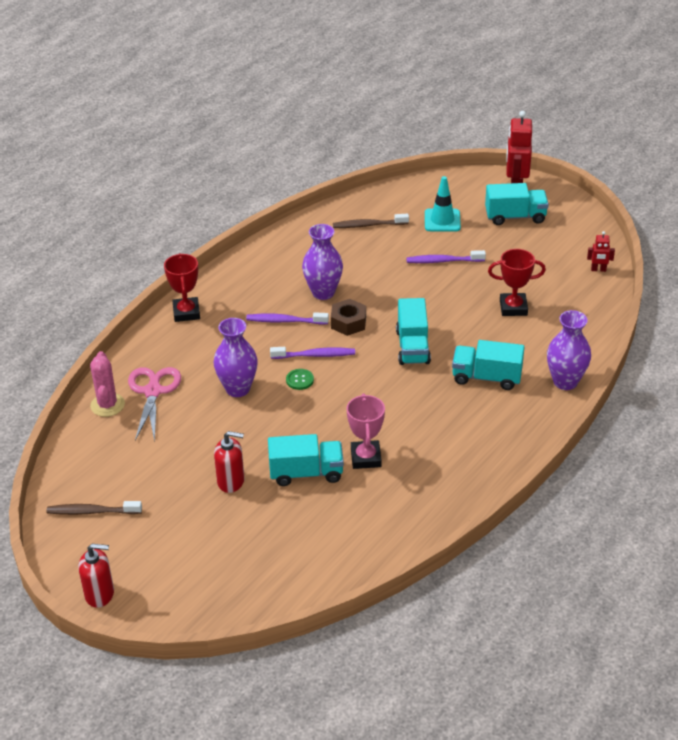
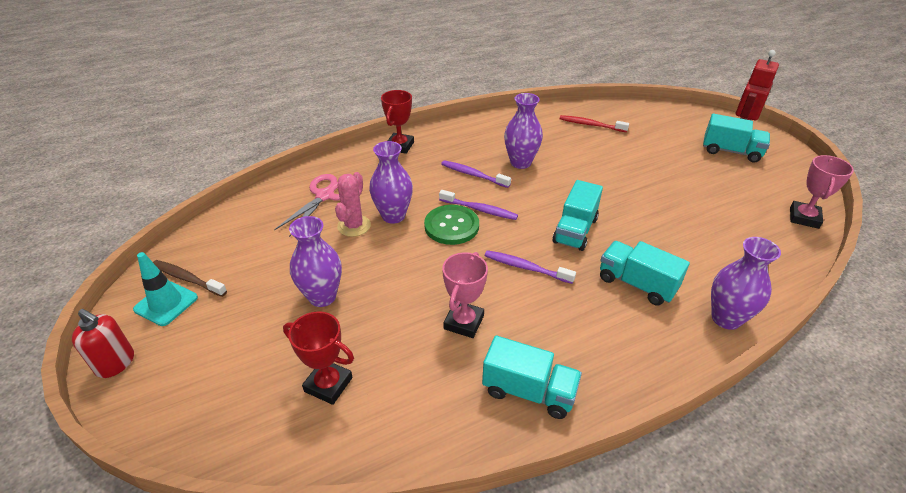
camera: 25 degrees right, 0 degrees up
(107, 405) = (282, 194): pink cactus -> pink cactus (354, 226)
(231, 481) = (322, 296): red soap dispenser -> purple vase
(299, 380) = (451, 226): green button -> green button, size x2.00
(306, 473) = (396, 315): turquoise truck -> turquoise truck (528, 391)
(348, 322) = (527, 192): brown nut -> none
(369, 225) = (591, 125): brown toothbrush -> red toothbrush
(442, 220) = (659, 137): turquoise traffic cone -> turquoise traffic cone (166, 303)
(443, 261) = (644, 168): purple toothbrush -> purple toothbrush (526, 268)
(513, 308) = (696, 226): red trophy -> red trophy (328, 384)
(598, 270) = (804, 218): red robot -> pink trophy

